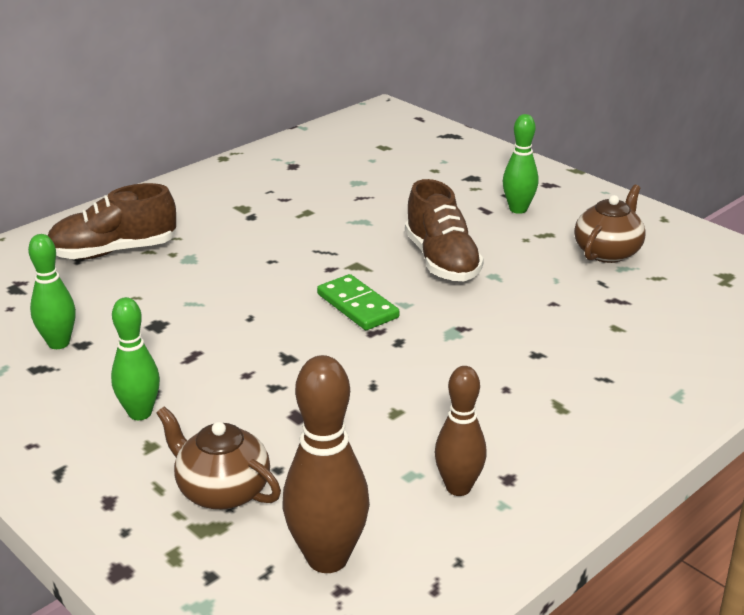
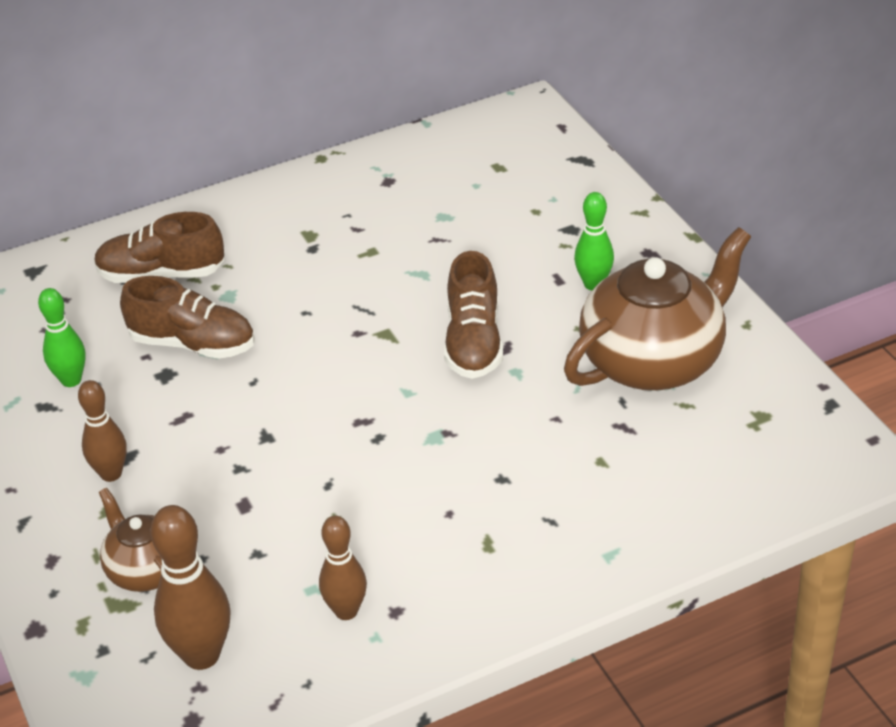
camera: 20 degrees right, 10 degrees up
(140, 413) = (111, 474): green bowling pin -> brown bowling pin
(173, 298) = (193, 344): none -> brown shoe
(357, 306) = (361, 386): green domino -> none
(608, 252) = (654, 361): brown teapot -> brown teapot, size x1.89

